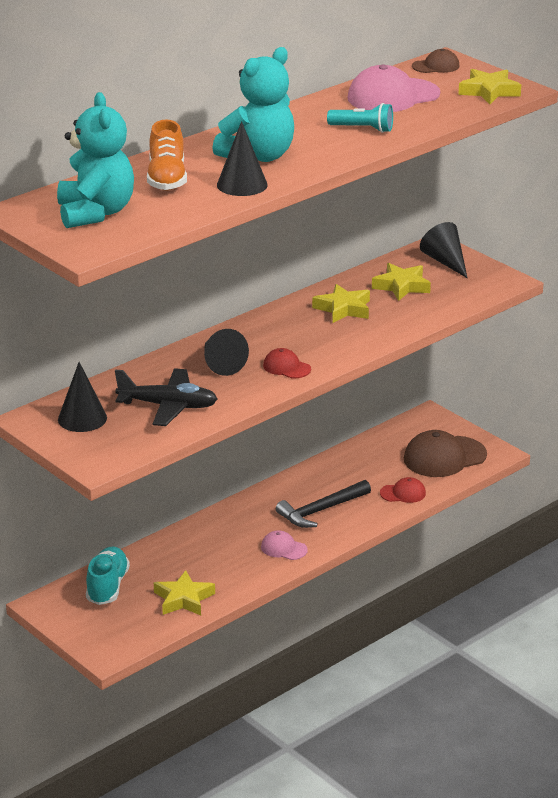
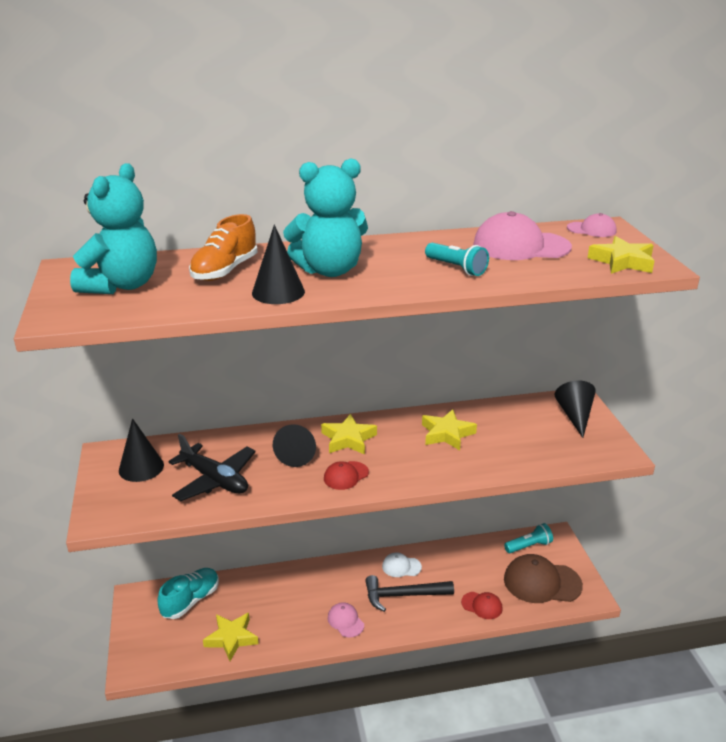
camera: 30 degrees right, 0 degrees up
(286, 367) = (346, 476): red cap -> red cap turned 105 degrees counterclockwise
(298, 489) = (401, 567): none -> white cap
(401, 286) = (516, 428): yellow star -> yellow star (348, 439)
(409, 432) = (529, 546): none -> turquoise flashlight
(436, 66) = (591, 229): brown cap -> pink cap

